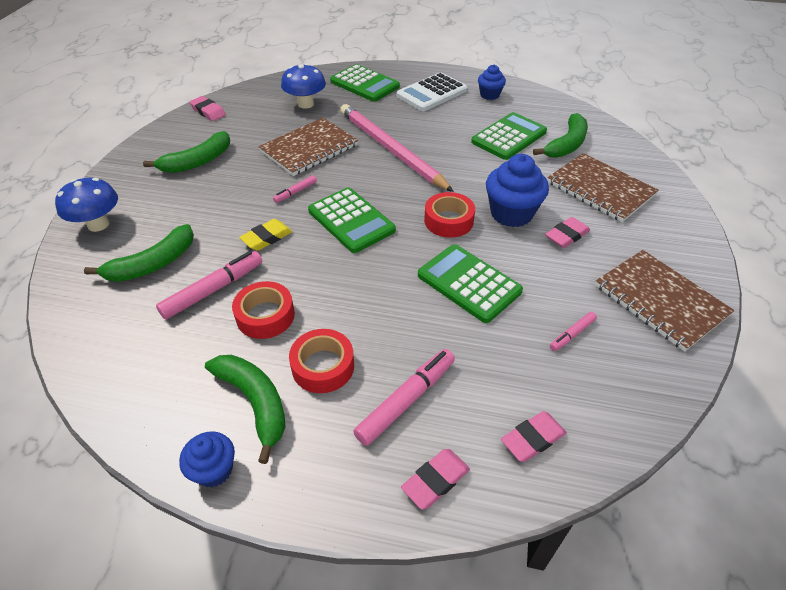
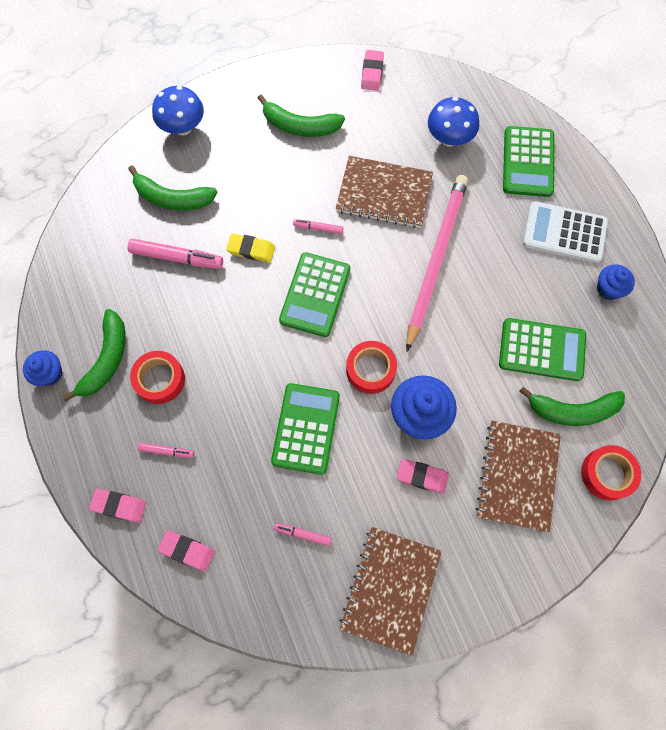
camera: 55 degrees right, 25 degrees up
(265, 316) = (177, 310): red tape -> red tape (607, 474)
(406, 400) = (167, 451): pink marker -> pink marker, size x0.54

